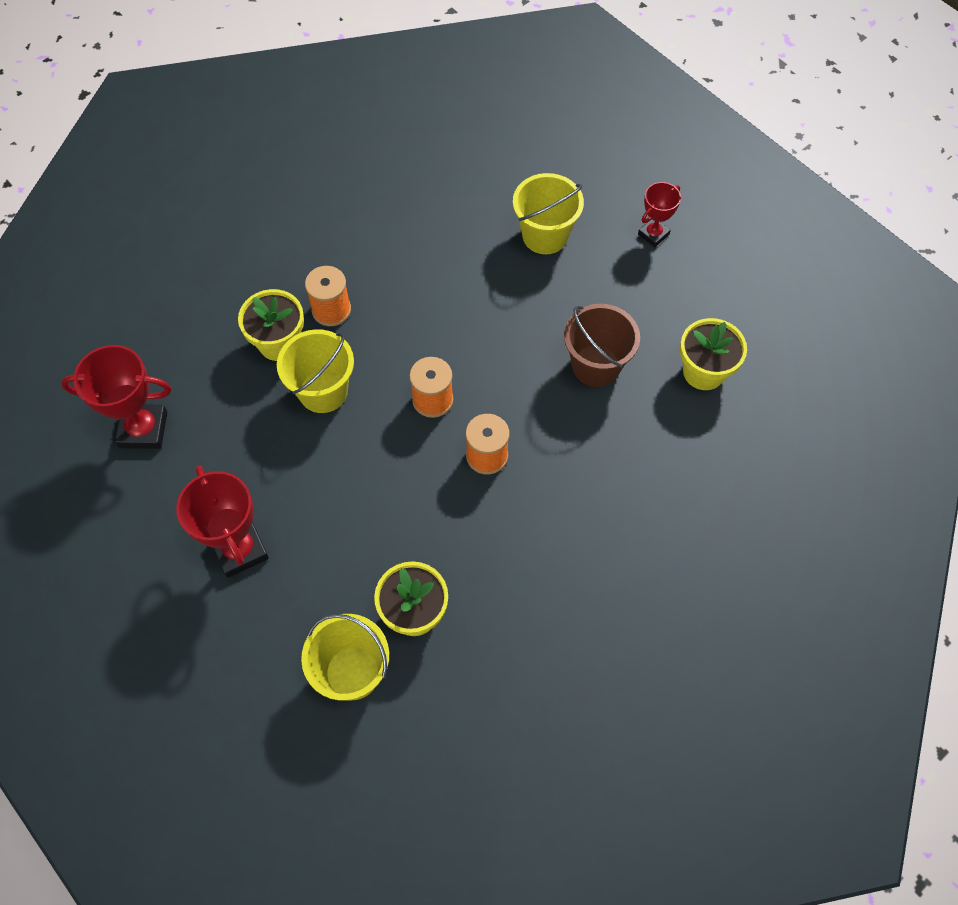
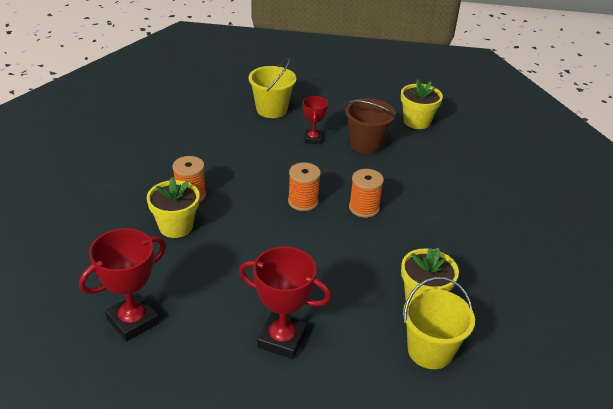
camera: 45 degrees left, 25 degrees down
(323, 391) = (234, 233): yellow bucket -> none
(653, 234) = (324, 86): red trophy -> red trophy (313, 139)

